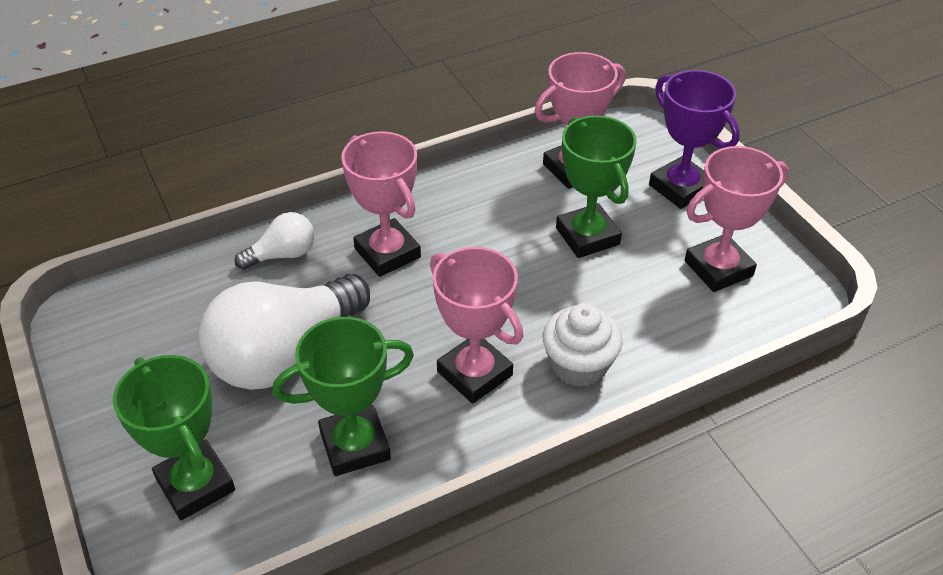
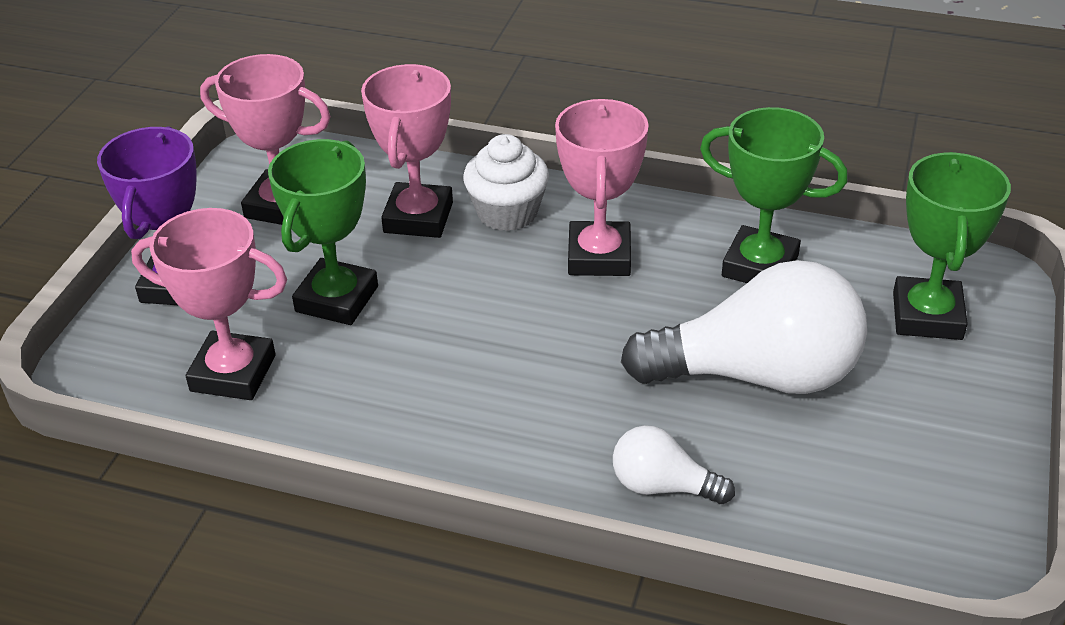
camera: 135 degrees left, 5 degrees down
(387, 253) = (547, 411): pink trophy -> pink trophy (418, 217)

